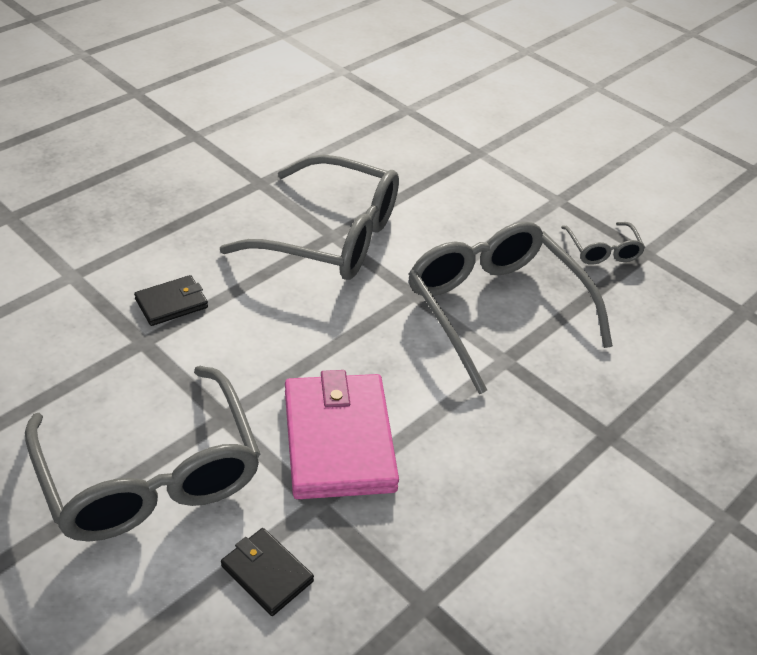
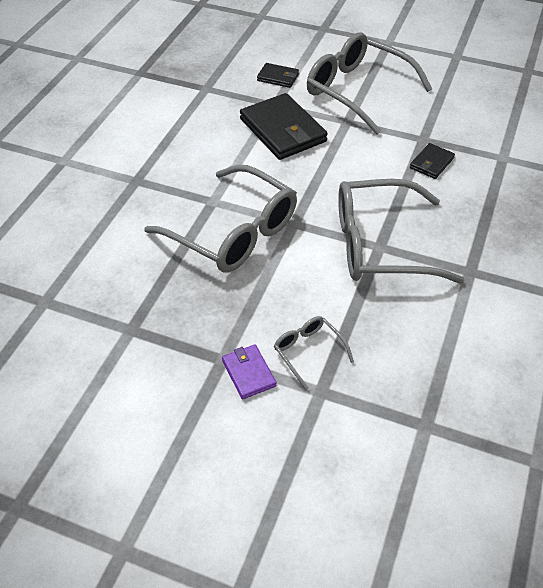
camera: 160 degrees right, 5 degrees up
(338, 440) = (283, 130): pink wallet -> black wallet
(538, 183) = (248, 373): none -> purple wallet
(602, 250) = (169, 316): grey glasses -> grey glasses (308, 352)

